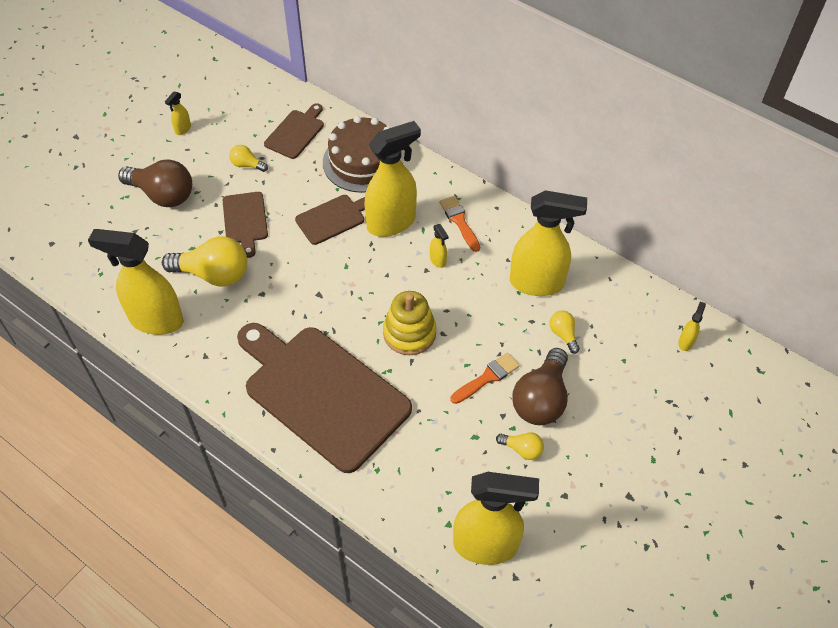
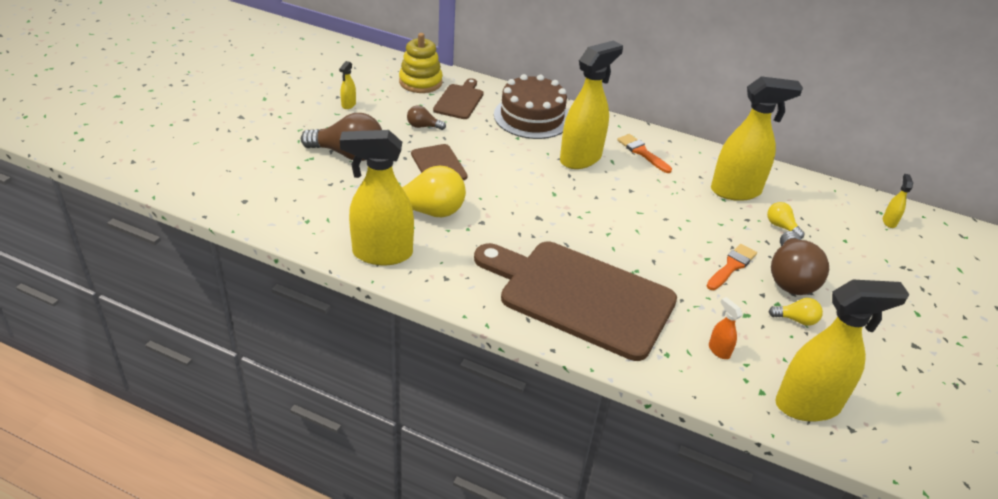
camera: 15 degrees left, 15 degrees down
(247, 165) = (423, 126): yellow light bulb -> brown light bulb
(333, 218) = (524, 159): brown cutting board -> none
(409, 333) = (640, 239): yellow stacking toy -> yellow stacking toy (420, 82)
(428, 473) = (719, 350): none -> orange spray bottle
(438, 260) = (638, 182): yellow spray bottle -> none

